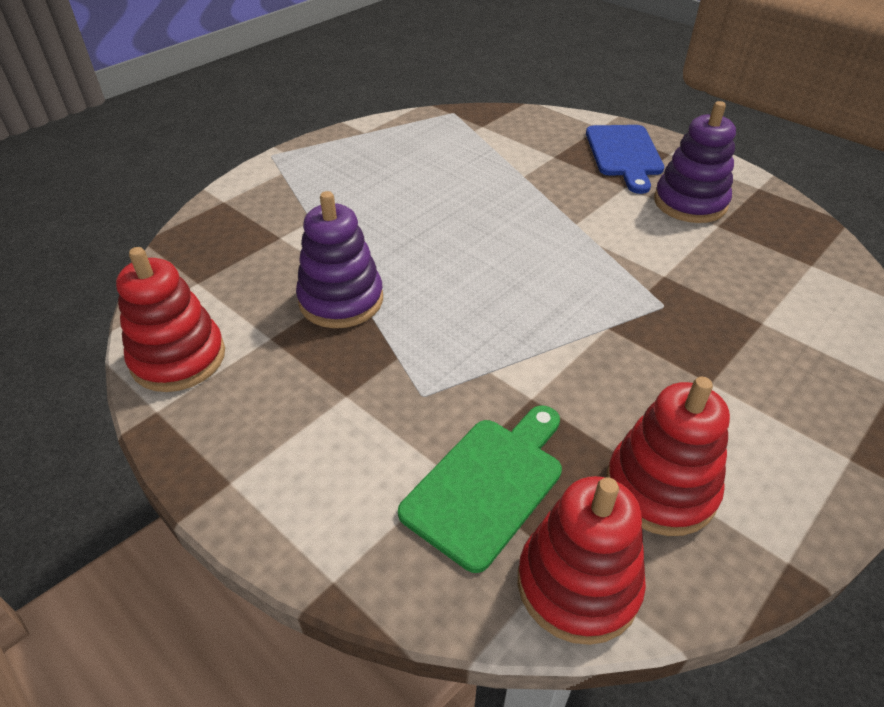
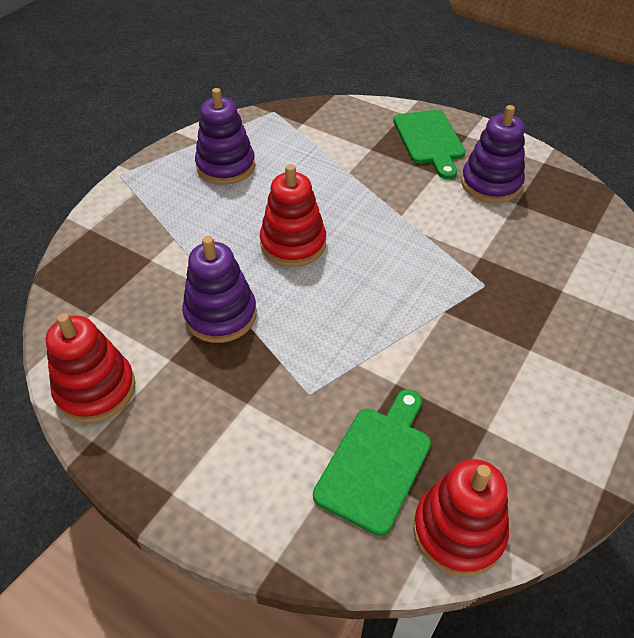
camera: 10 degrees left, 5 degrees up
(387, 158) = (226, 166): none -> purple stacking toy
(624, 154) = (429, 140): blue cutting board -> green cutting board
(660, 488) = (506, 445): red stacking toy -> red stacking toy (293, 244)

